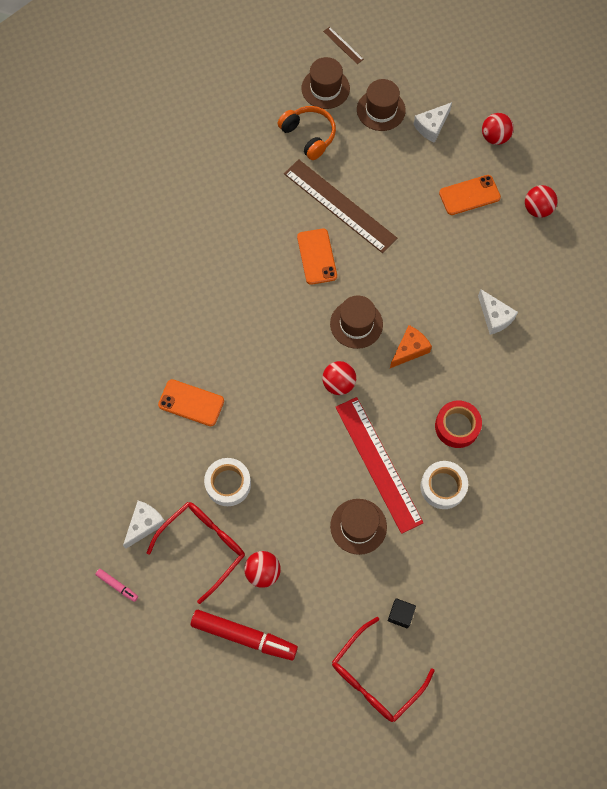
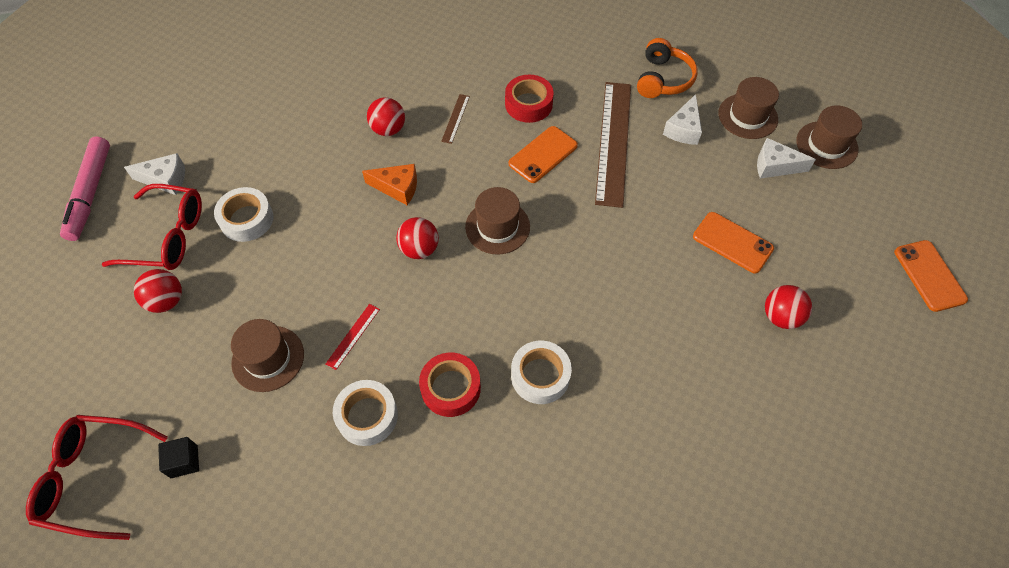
camera: 55 degrees right, 10 degrees down
(117, 585) = (90, 193): pink marker -> pink marker, size x2.18
(191, 403) = (313, 146): orange phone -> orange phone (929, 275)
(244, 636) = (86, 324): red marker -> none
(264, 236) = (528, 104): none -> red tape
(325, 88) = (724, 64): brown hat -> brown hat (826, 145)
(343, 45) = (782, 51): brown ruler -> brown ruler (455, 118)
(378, 464) = (353, 336): red ruler -> red ruler, size x0.41
(409, 349) = (507, 290): orange cheese -> orange cheese (397, 188)
(484, 369) = (540, 376): none -> white tape
(494, 317) = (612, 350): white cheese -> white cheese (683, 129)
(495, 137) = (822, 227): red ball -> red ball (388, 129)

